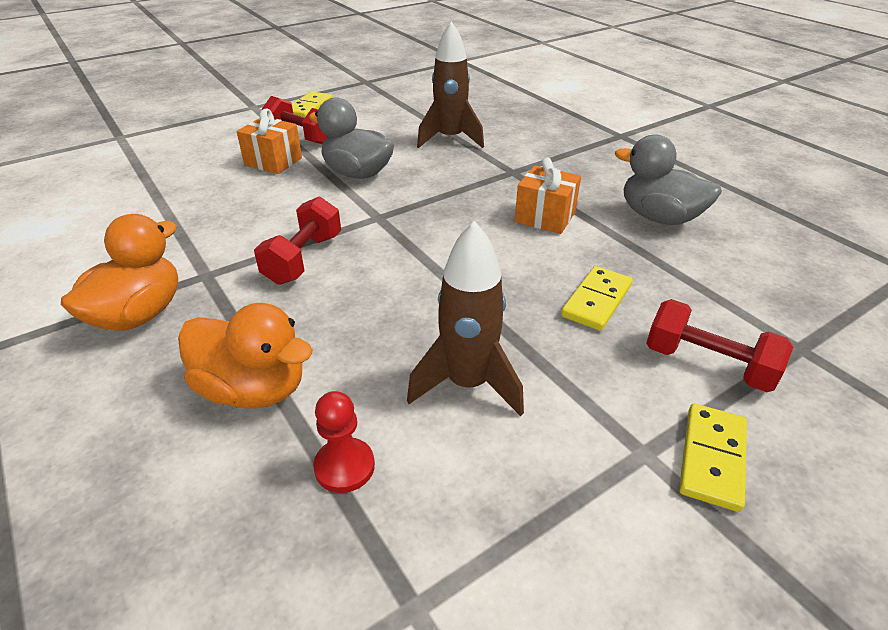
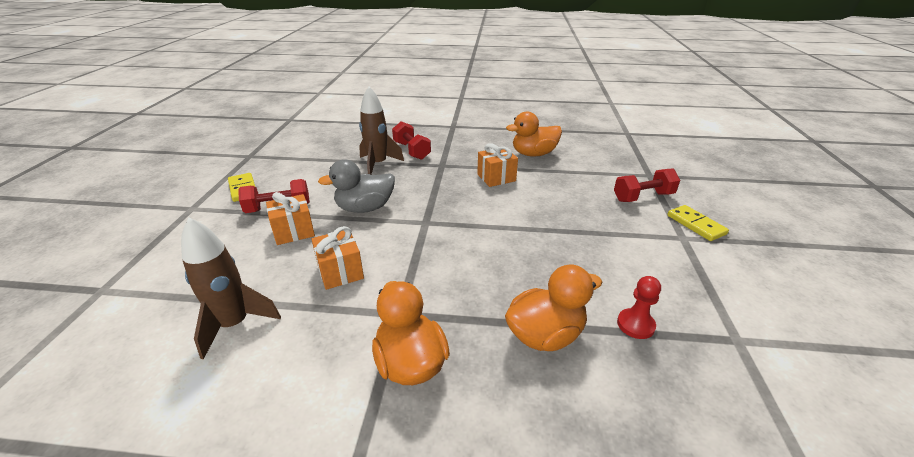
camera: 50 degrees left, 5 degrees down
(238, 213) = (340, 272): none -> orange gift
(303, 259) = (434, 266): red dumbbell -> red dumbbell (411, 151)
(468, 384) = (605, 260): brown rocket -> brown rocket (235, 324)
(597, 301) = (577, 198): yellow domino -> none
(659, 217) = (533, 154): grey duck -> orange duck

